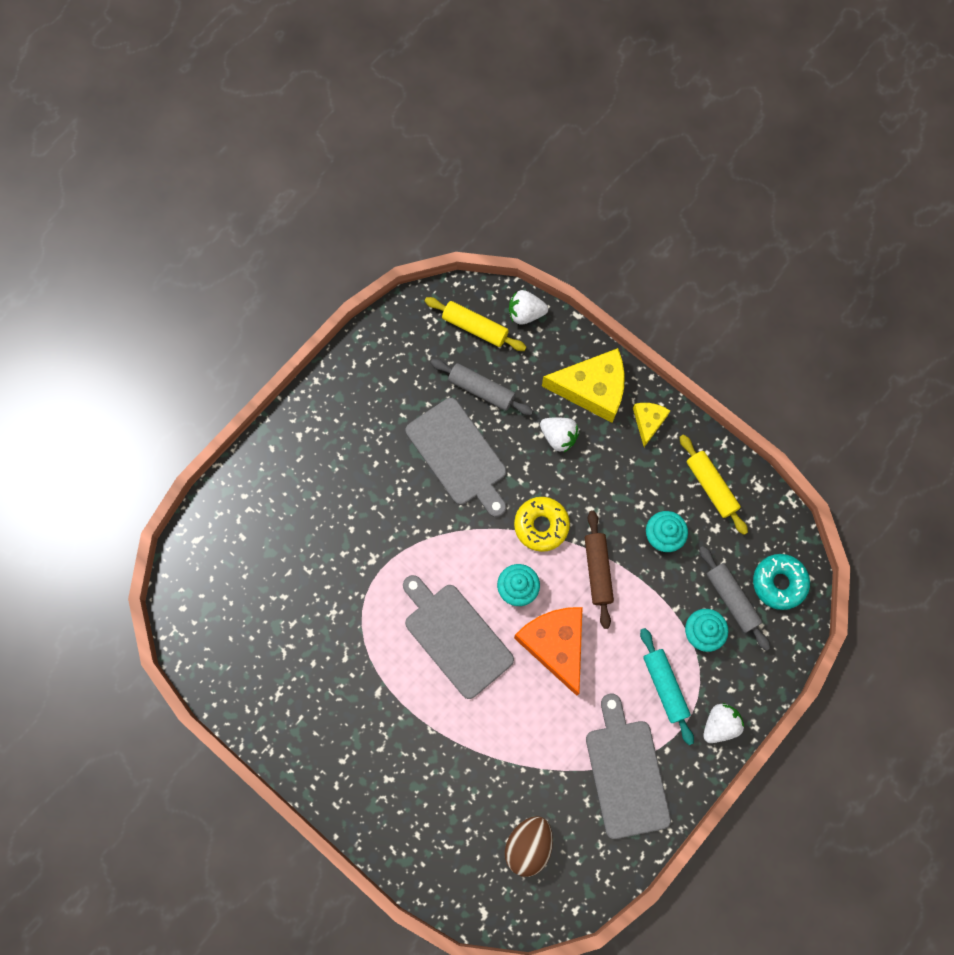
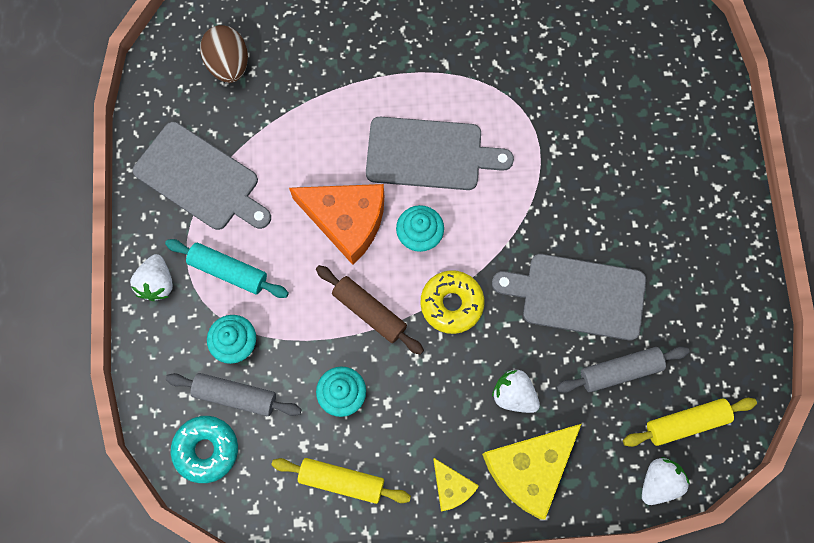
camera: 135 degrees right, 0 degrees up
(558, 437) = (514, 394): white strawberry -> white strawberry turned 45 degrees clockwise

